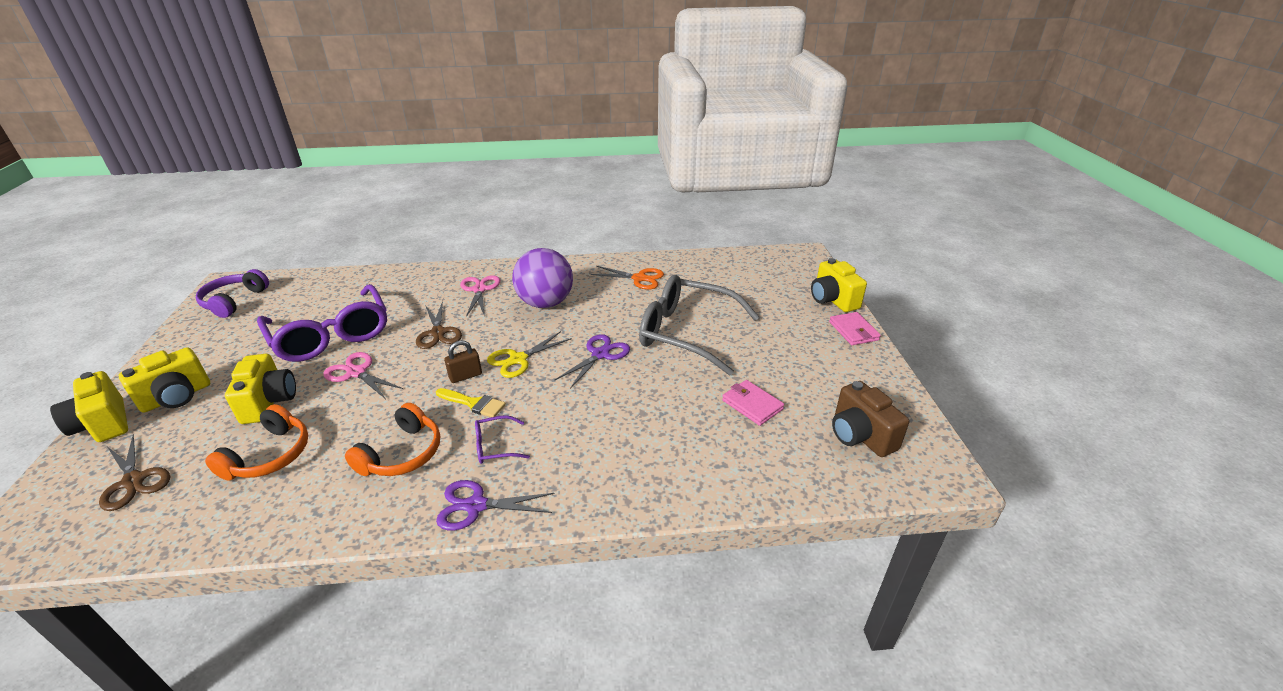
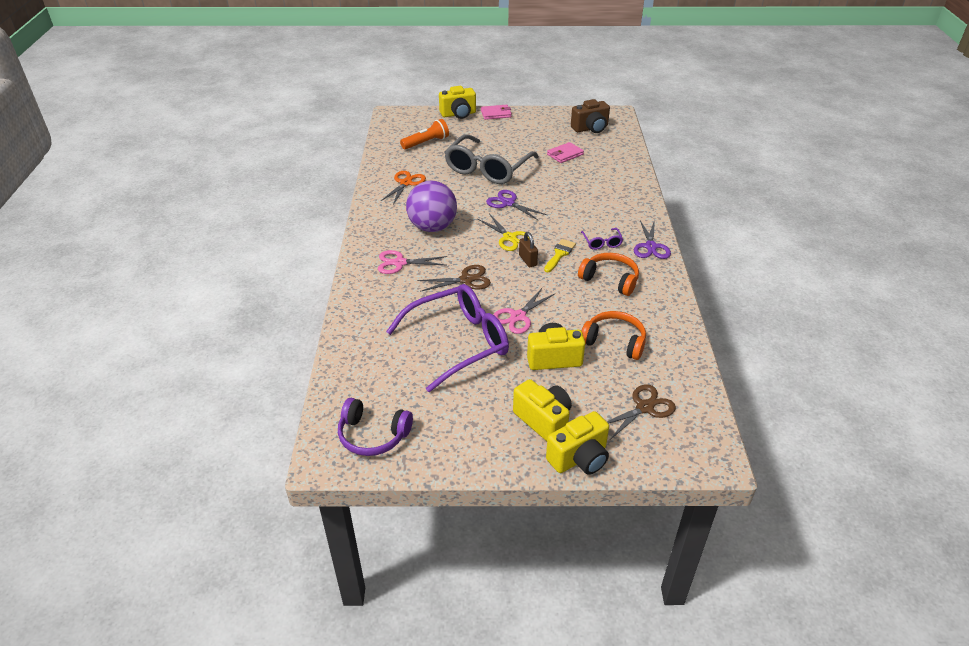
camera: 85 degrees left, 5 degrees up
(740, 283) = (426, 143): none -> orange flashlight

